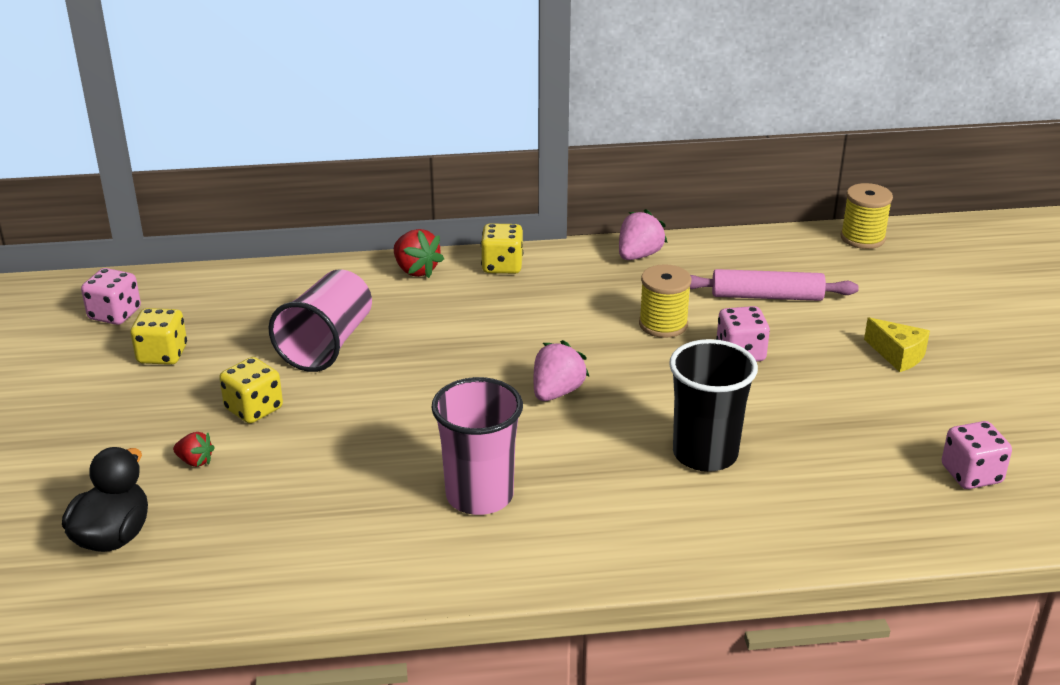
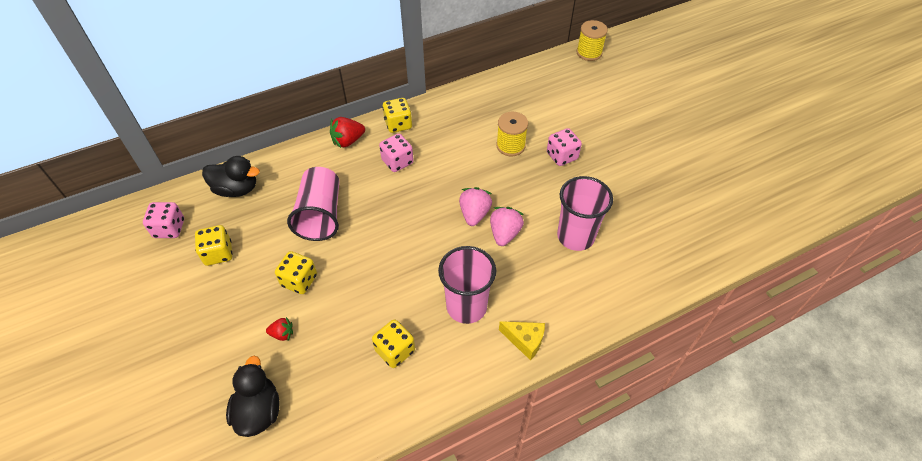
camera: 20 degrees left, 20 degrees up
(228, 291) = (236, 189): none -> black duck
(342, 519) = (395, 350): none -> yellow dice
(416, 270) = (348, 141): red strawberry -> red strawberry turned 120 degrees clockwise
(639, 255) = (473, 96): pink strawberry -> pink strawberry (504, 233)
(705, 454) = (575, 236): black cup -> pink cup
(767, 296) = (557, 109): pink rolling pin -> none
(898, 355) = (643, 135): yellow cheese -> yellow cheese (525, 341)
(971, 474) = (715, 209): pink dice -> pink dice (397, 162)

